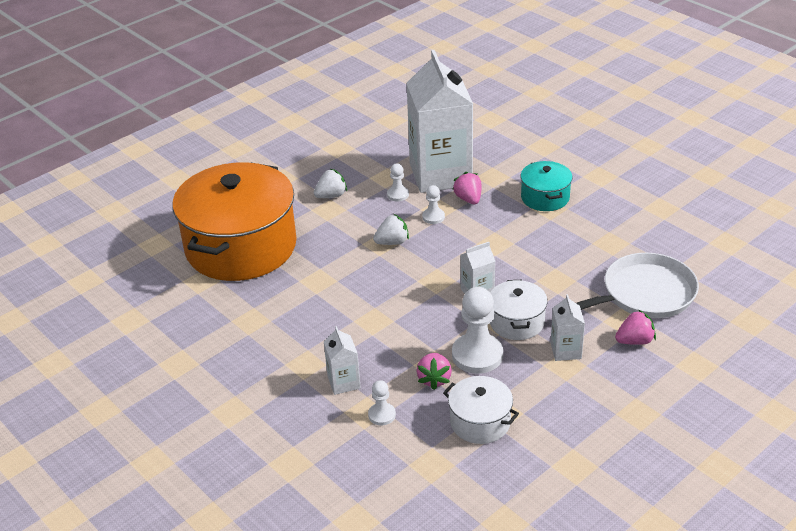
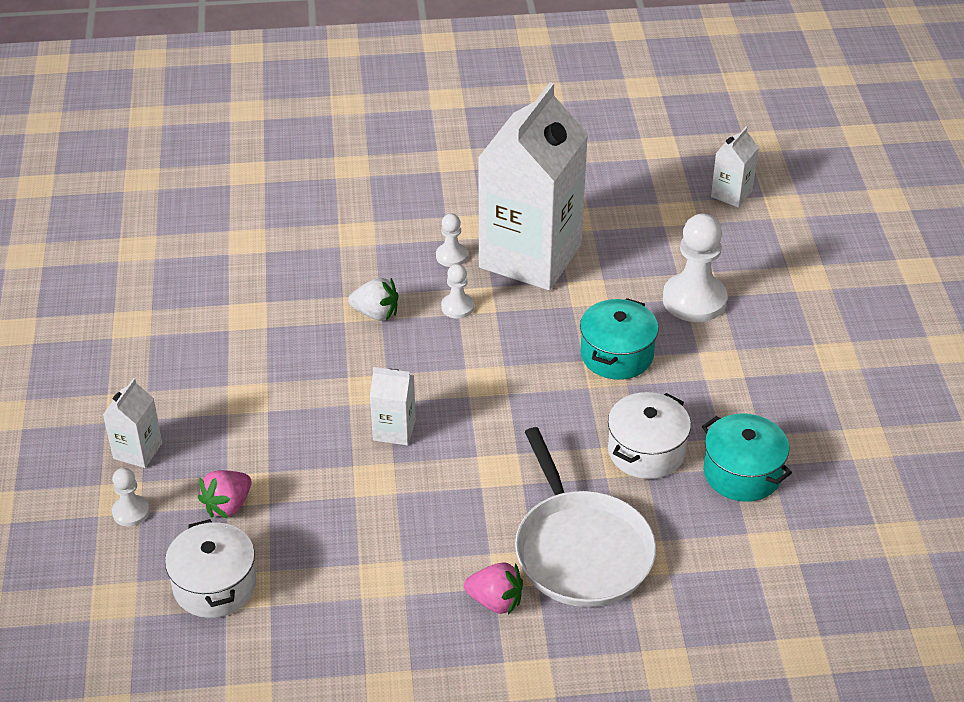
camera: 35 degrees right, 5 degrees up
(241, 247) = (217, 229): orange pot -> none
(331, 196) = (378, 217): white strawberry -> none
(468, 199) = (524, 306): pink strawberry -> none
(477, 355) = (304, 506): white pawn -> white pawn (694, 300)
(516, 322) = (392, 493): white pot -> white pot (646, 451)
(565, 350) = (403, 562): white carton -> white carton (731, 194)
(644, 294) = (581, 550): white pan -> white pan turned 60 degrees clockwise
(672, 218) = (742, 473): none -> turquoise pot

